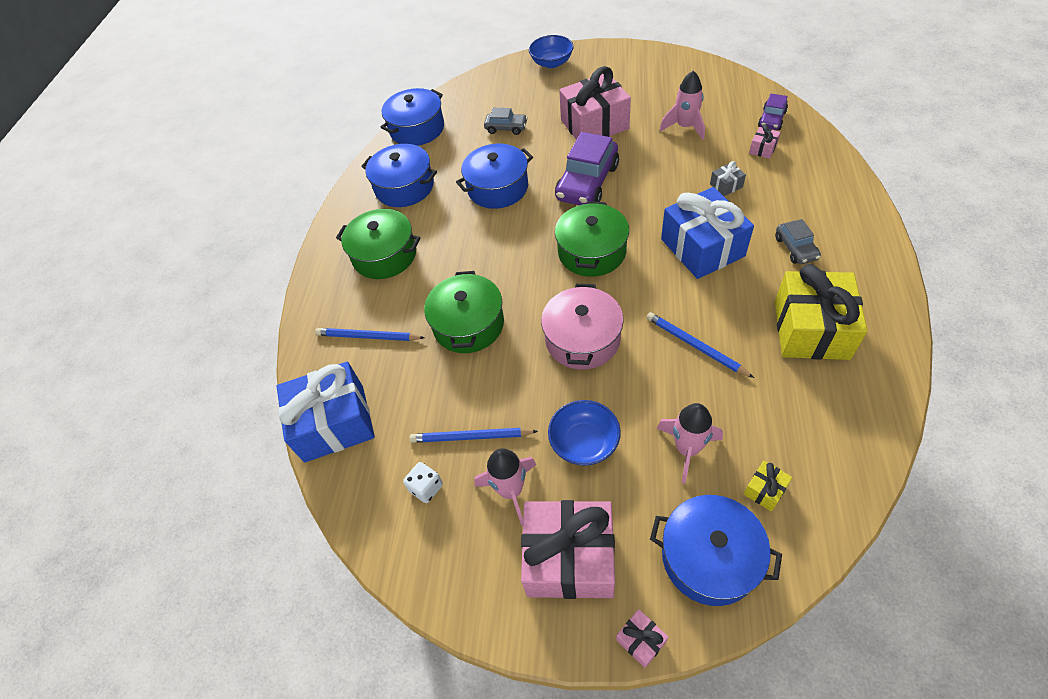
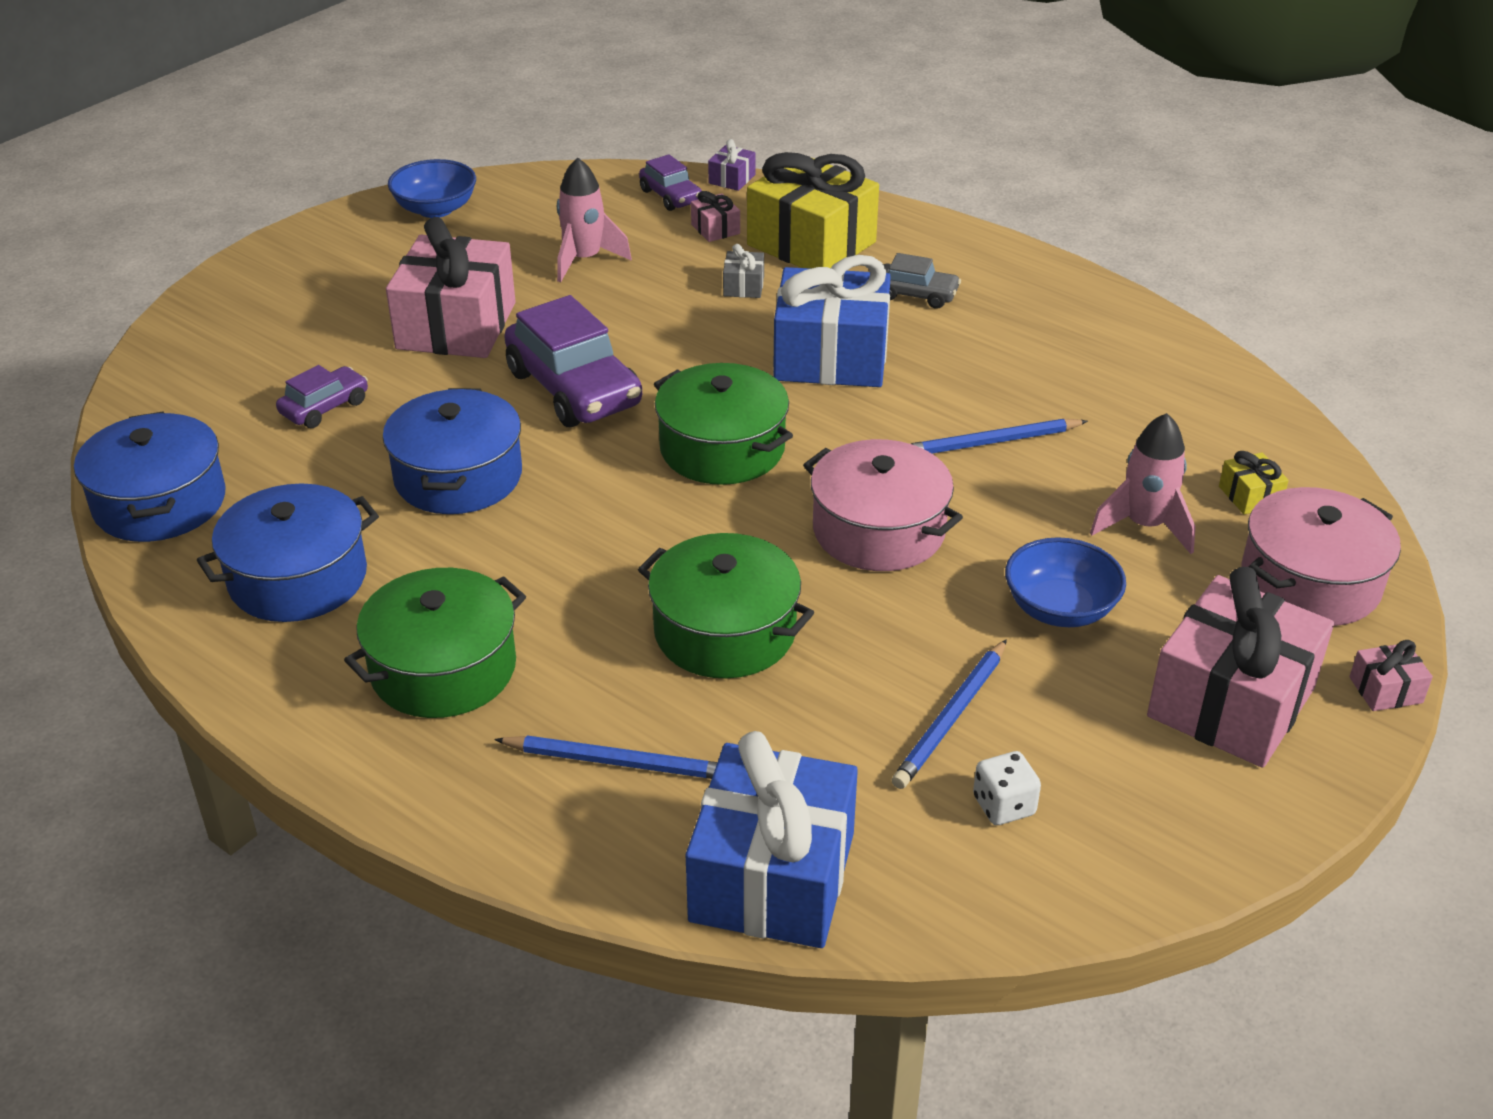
camera: 65 degrees left, 15 degrees down
(368, 337) = (619, 762): blue pencil -> blue pencil turned 120 degrees counterclockwise
(506, 128) = (325, 407): grey car -> purple car
(511, 490) = (1081, 714): pink rocket -> none
(552, 63) = (238, 296): blue bowl -> blue bowl (435, 209)
(709, 557) = (1310, 582): blue pot -> pink pot
(811, 329) = (1053, 349): yellow gift -> yellow gift (811, 244)
(814, 128) = (732, 179): none -> purple gift

